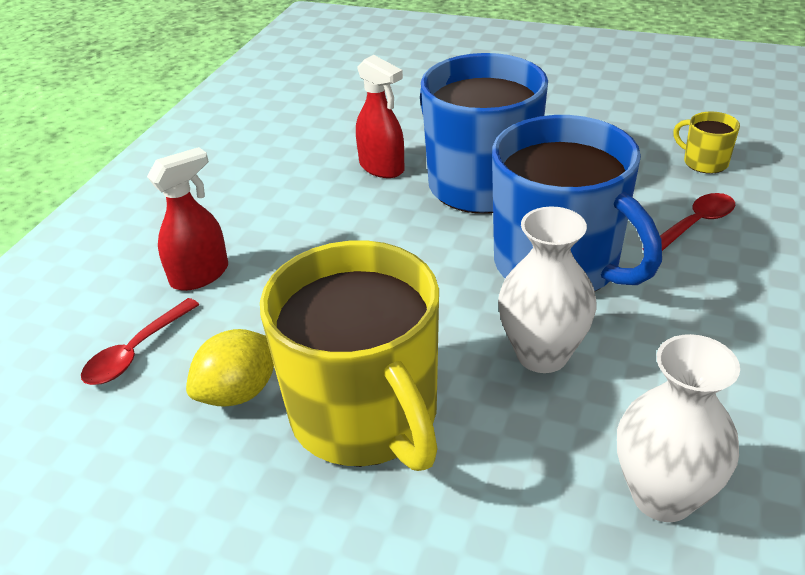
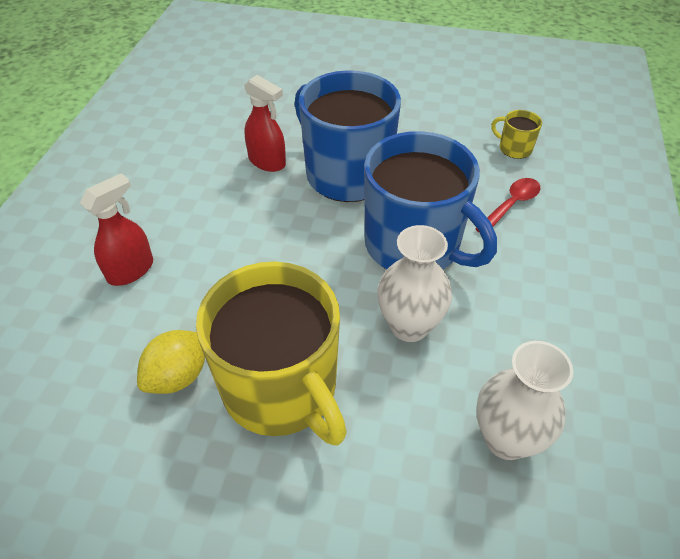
camera: 10 degrees left, 10 degrees up
(136, 352) = (88, 345): red spoon -> none

